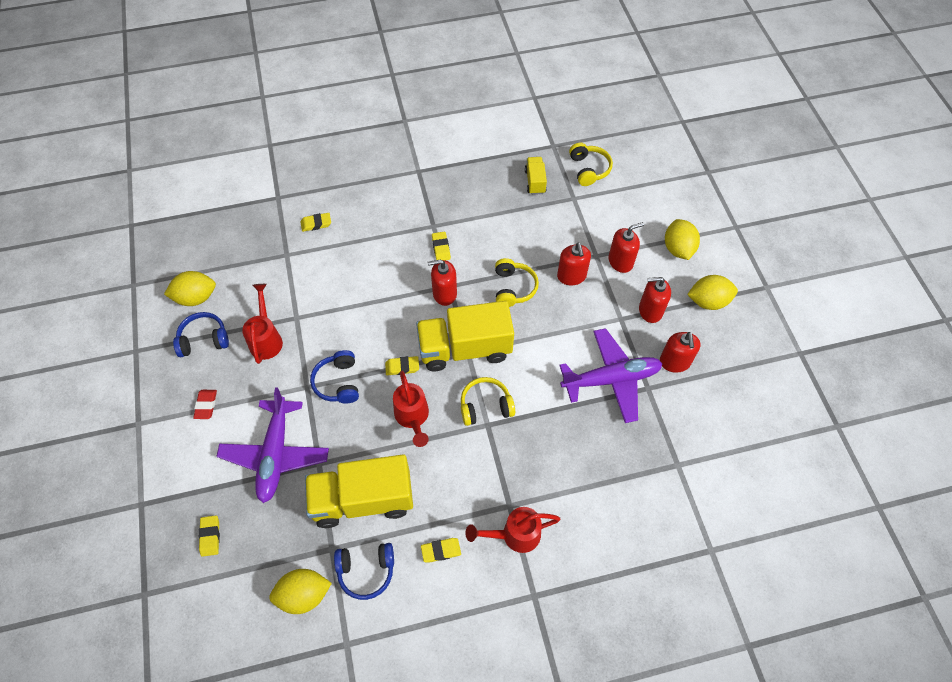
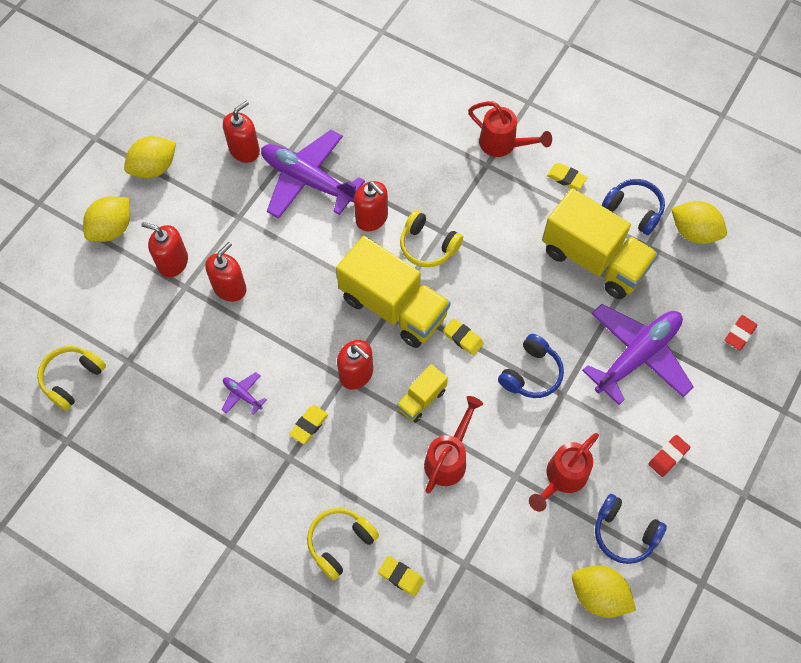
camera: 135 degrees left, 5 degrees up
(210, 536) = (739, 334): yellow eraser -> red eraser
(413, 418) = (496, 287): red watering can -> red watering can (449, 458)
(494, 232) = (242, 395): none -> purple plane
(513, 288) = (291, 323): yellow headphones -> yellow headphones (340, 543)
(535, 181) = (138, 415): yellow truck -> yellow truck (421, 399)
(650, 310) = (207, 202): red soap dispenser -> red soap dispenser (372, 218)
(708, 301) = (154, 168): yellow lemon -> yellow lemon turned 75 degrees counterclockwise

